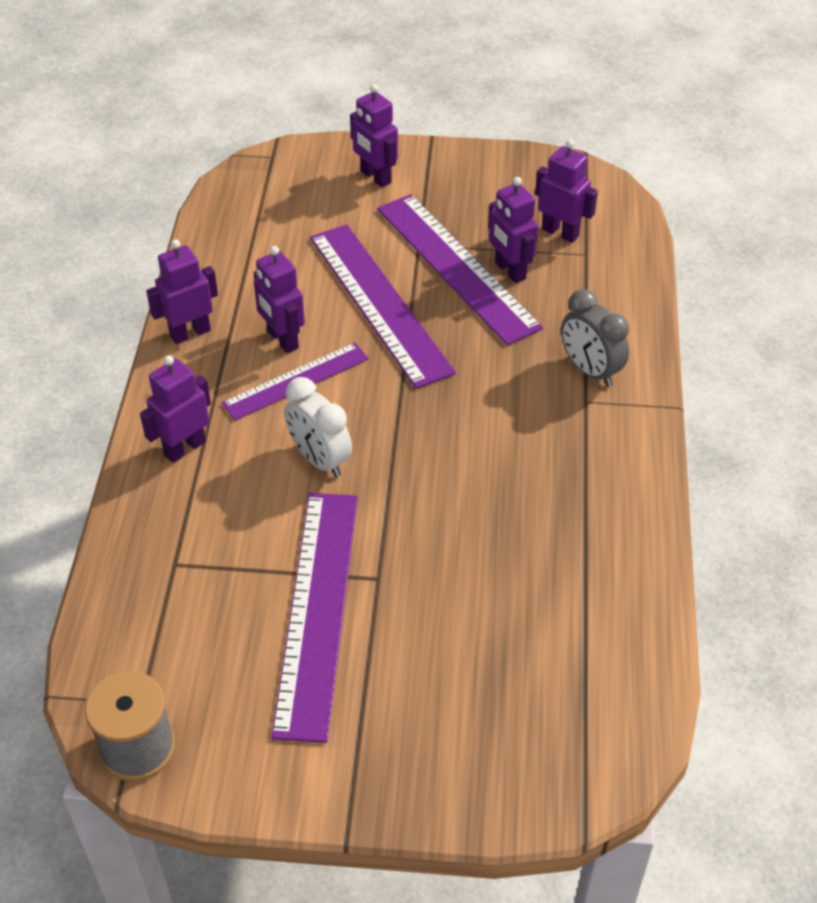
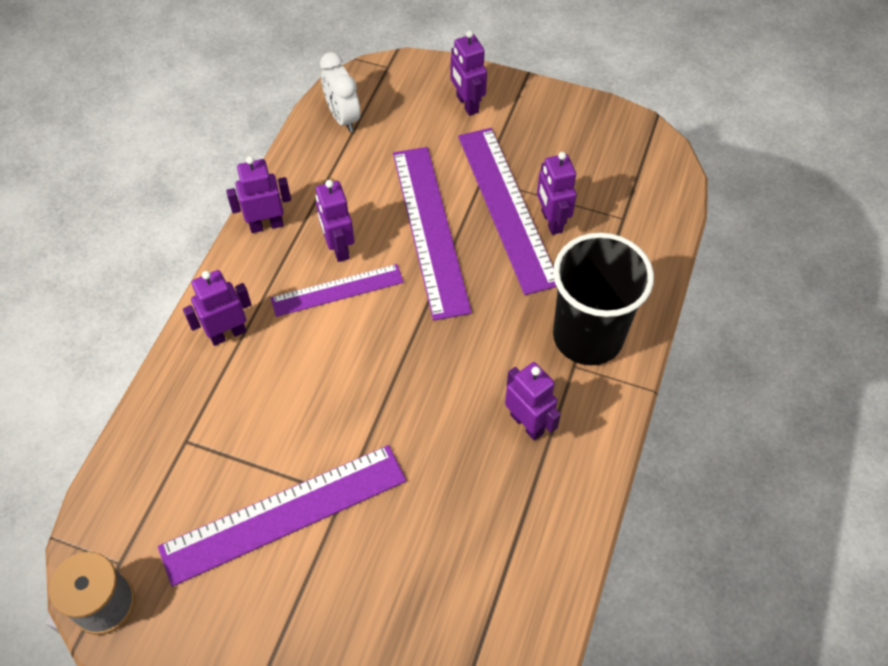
camera: 15 degrees right, 10 degrees up
(317, 610) = (284, 513): purple ruler -> purple ruler turned 45 degrees clockwise
(319, 460) = (332, 370): white clock -> white clock (343, 117)
(560, 232) = (608, 192): purple robot -> purple robot (527, 423)
(590, 371) = (588, 336): grey clock -> black cup

